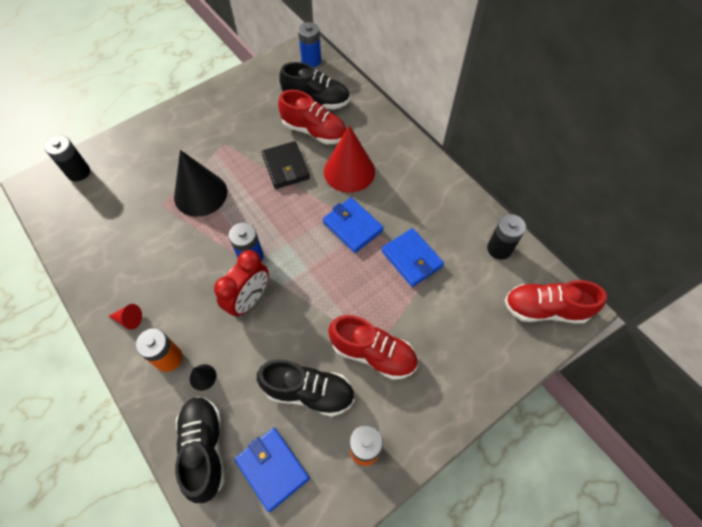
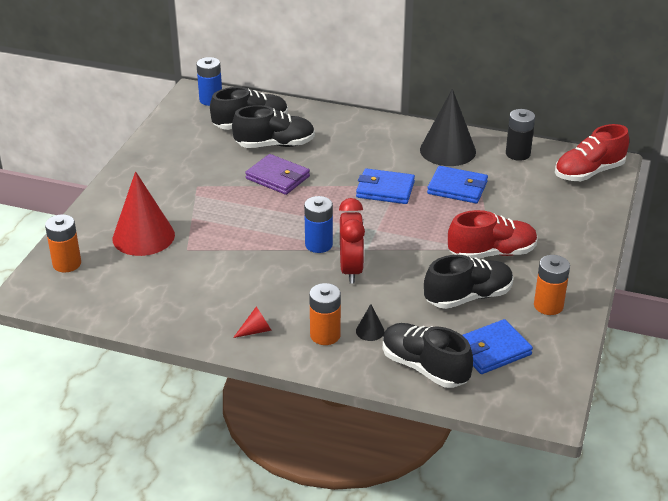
camera: 35 degrees left, 25 degrees down
(78, 172) = (67, 264): black battery -> orange battery
(200, 194) = (218, 227): black cone -> black cone (447, 150)
(272, 469) = (492, 350): blue wallet -> blue wallet turned 45 degrees counterclockwise
(286, 167) = (278, 177): black wallet -> purple wallet
(314, 131) = (275, 145): red shoe -> black shoe
(349, 171) = (339, 158): red cone -> red cone (143, 236)

